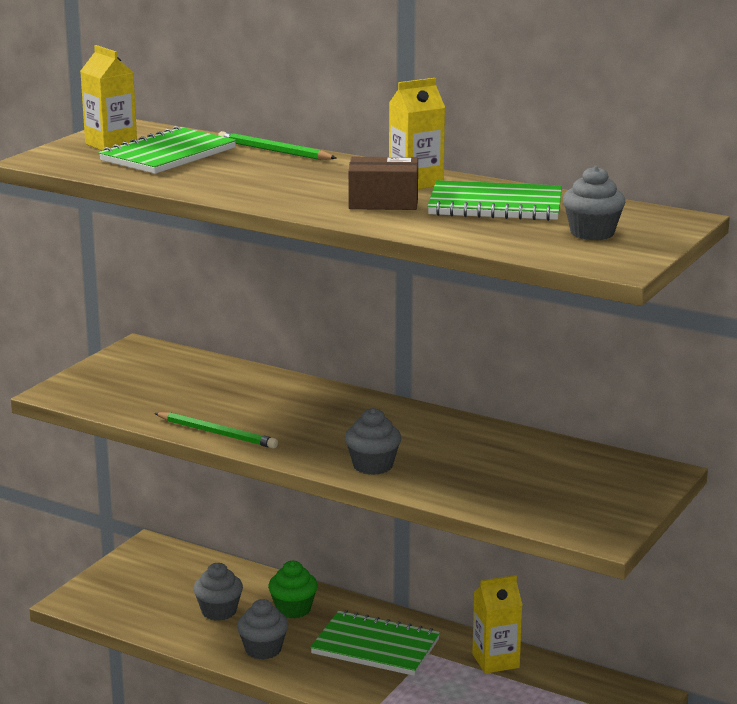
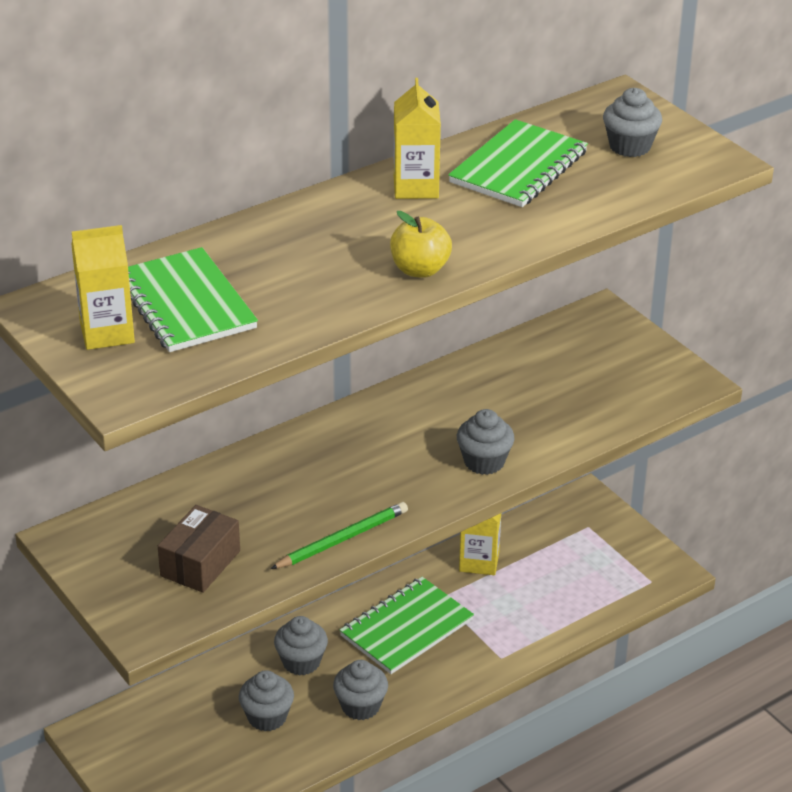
camera: 65 degrees left, 15 degrees up
(274, 151) = (234, 236): green pencil -> none
(290, 201) = (420, 270): none -> yellow apple
(293, 609) = (301, 662): green cupcake -> grey cupcake
(383, 202) = (463, 220): brown box -> brown box (200, 563)

